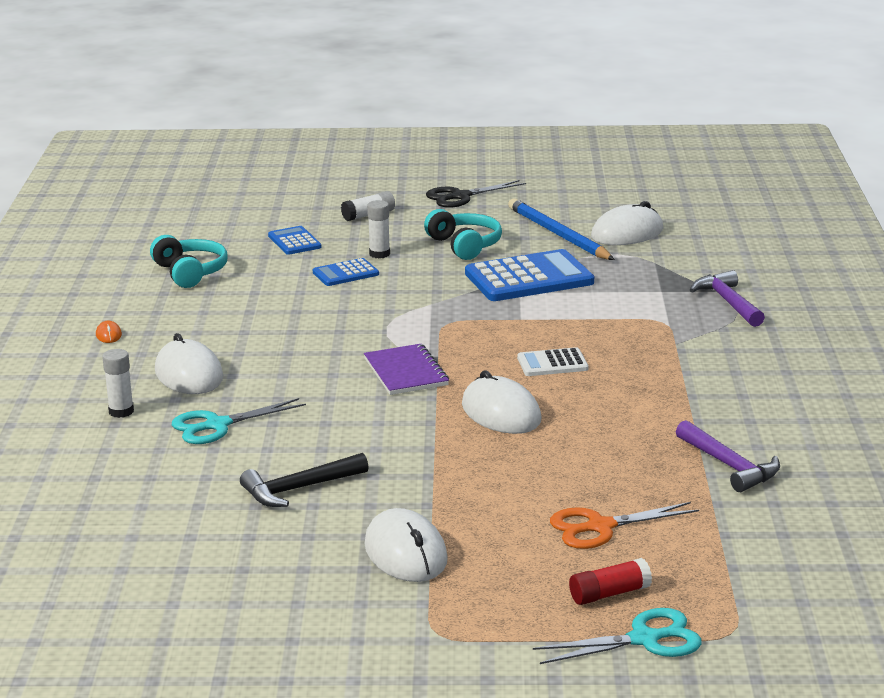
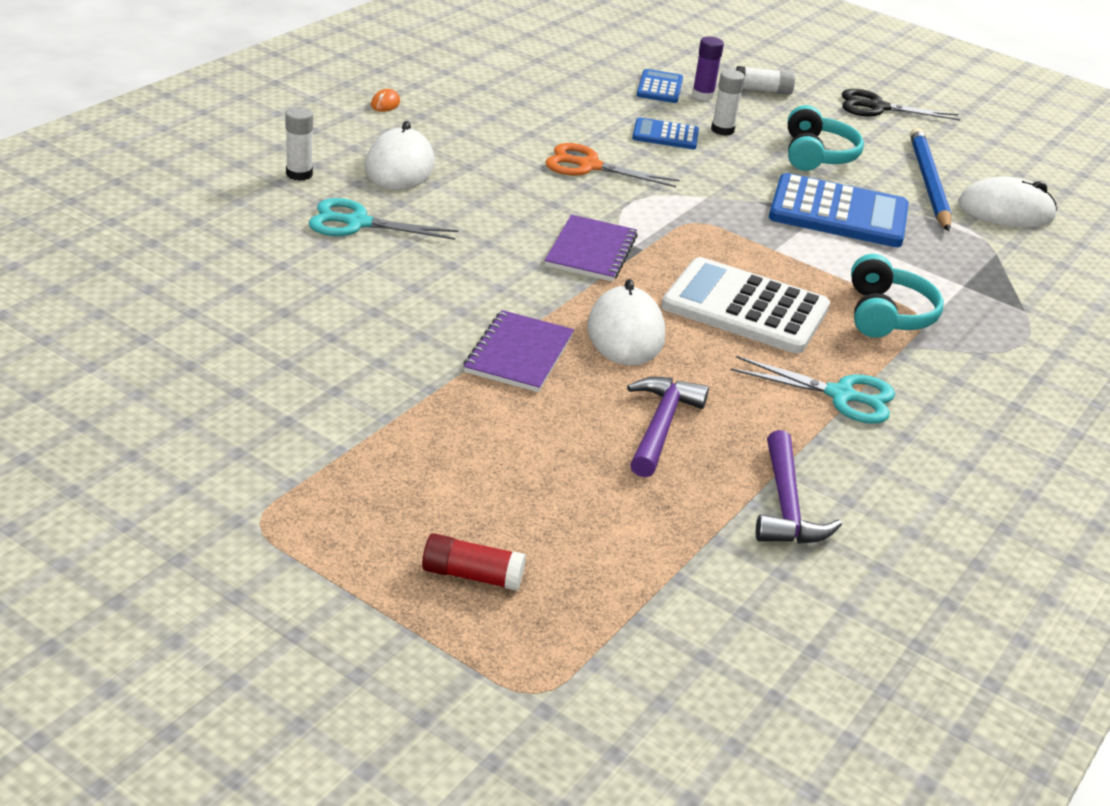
camera: 30 degrees right, 10 degrees up
(190, 272) = (529, 78): turquoise headphones -> turquoise headphones (887, 315)
(299, 489) = (341, 315): black hammer -> none
(332, 235) = (703, 95): none -> purple glue stick
(405, 553) = (344, 426): white mouse -> none
(453, 457) = (519, 354): none -> purple notebook
(552, 363) = (745, 308): white calculator -> white calculator, size x1.93
(600, 527) = (561, 499): orange scissors -> orange scissors (589, 166)
(644, 639) = (438, 646): turquoise scissors -> turquoise scissors (841, 395)
(728, 302) = (1024, 329): purple hammer -> purple hammer (661, 426)

